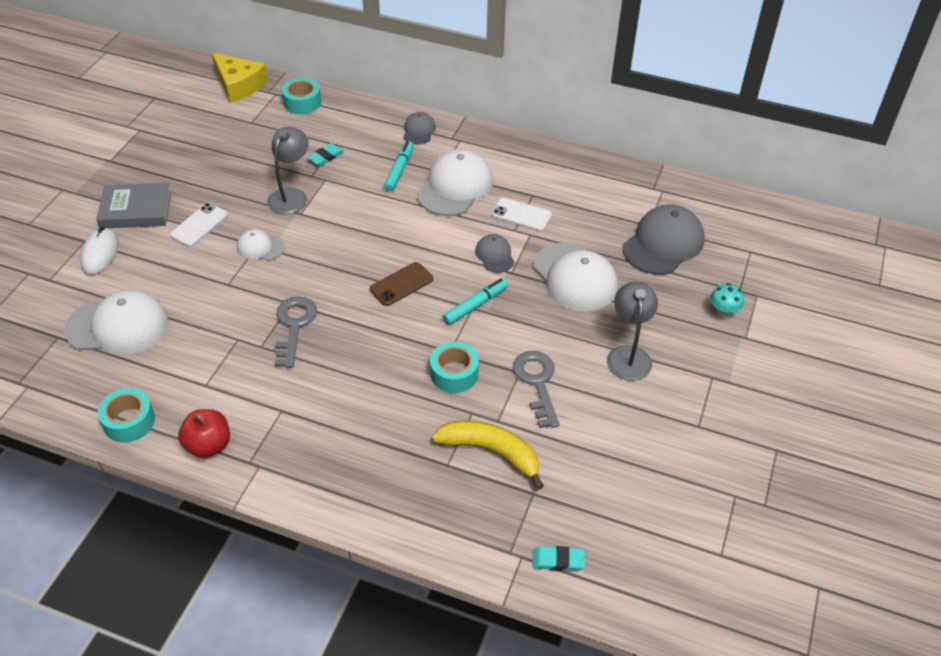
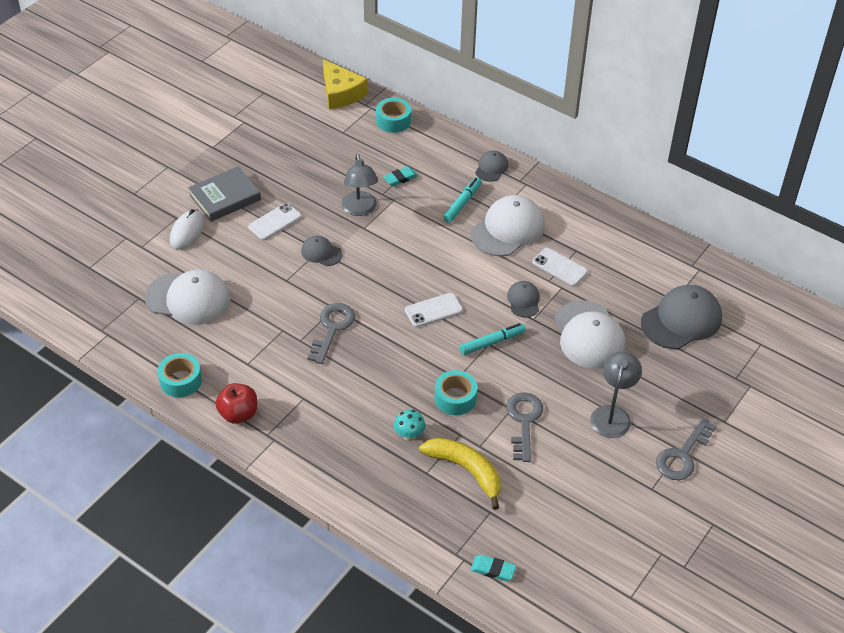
camera: 15 degrees right, 0 degrees up
(136, 210) = (225, 197): grey book -> grey book turned 45 degrees counterclockwise
(260, 247) = (321, 252): white cap -> grey cap
(291, 195) = (360, 209): grey lamp -> grey lamp turned 135 degrees clockwise
(401, 284) = (433, 310): brown phone -> white phone
(717, 382) = (683, 455): none -> grey key
(723, 312) = (712, 395): turquoise mushroom -> turquoise mushroom (409, 435)

